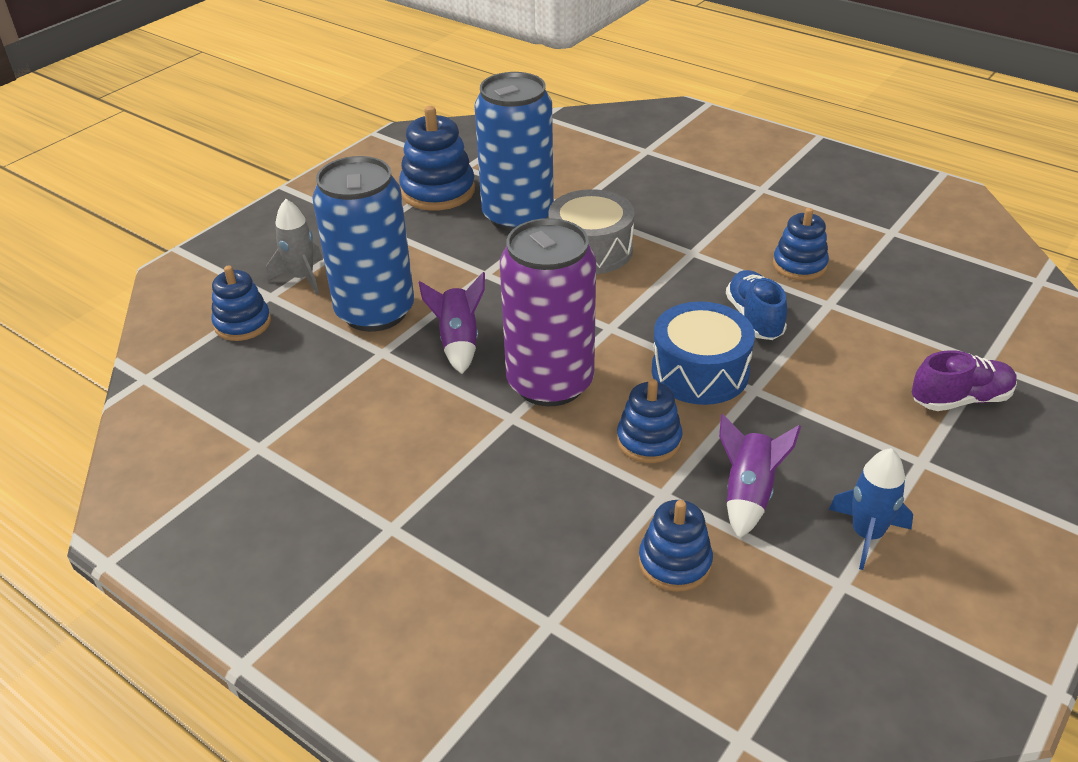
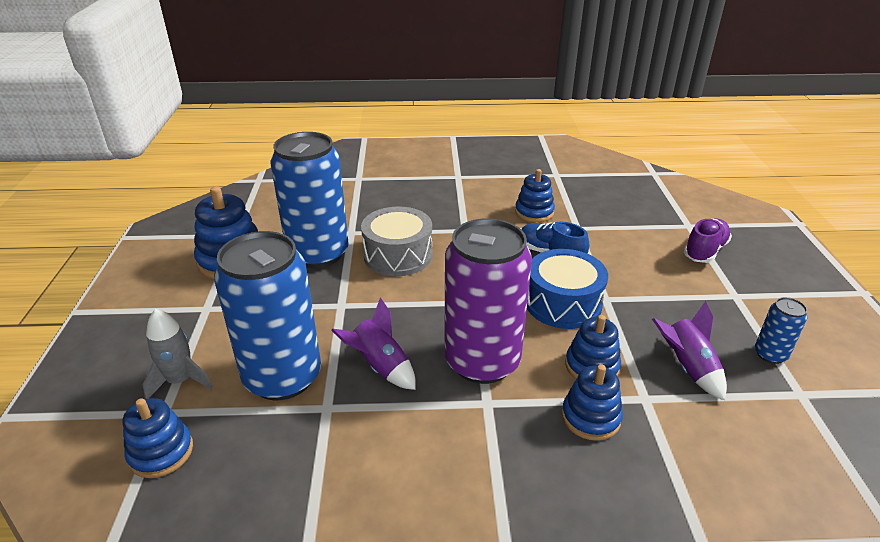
camera: 40 degrees left, 5 degrees down
(675, 563) = (711, 442): blue stacking toy -> blue stacking toy (590, 417)
(866, 534) = (770, 354): blue rocket -> blue can

